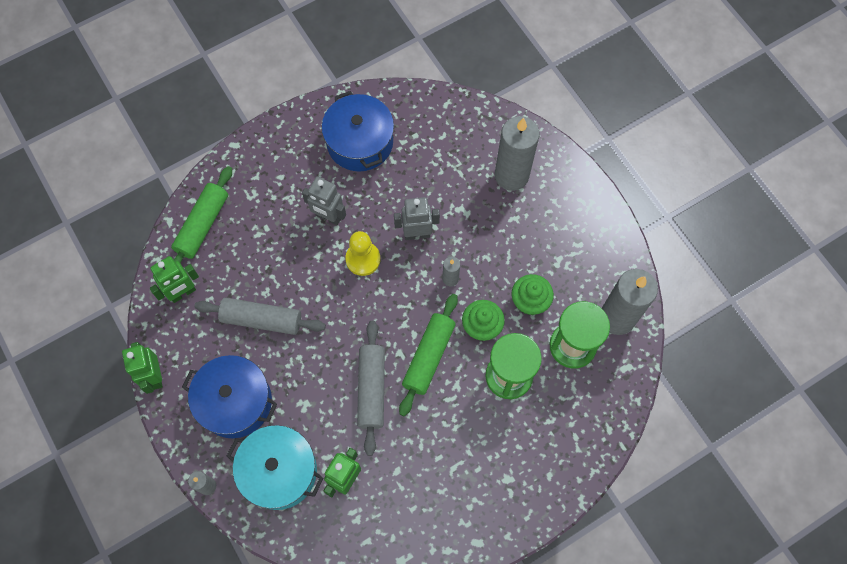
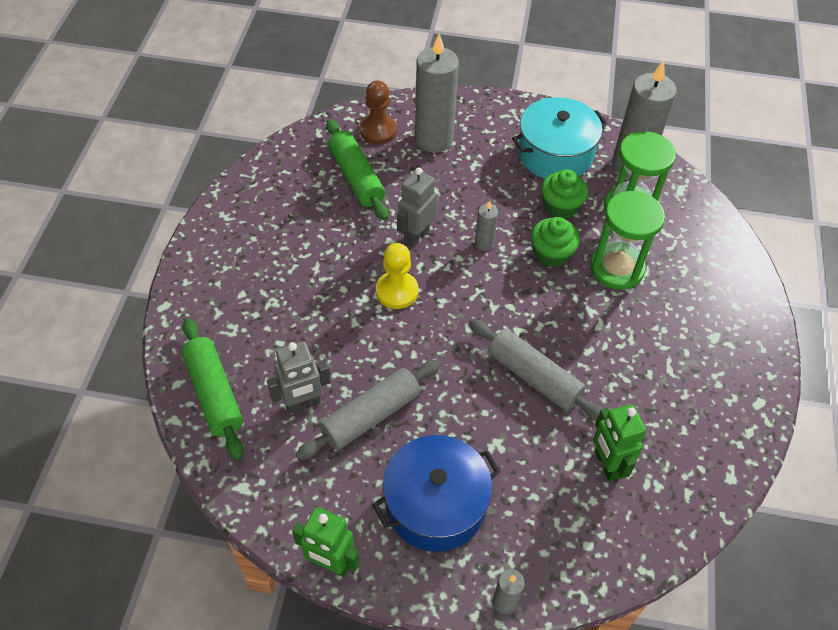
camera: 50 degrees left, 15 degrees down
(183, 293) = (267, 466): green robot -> none
(279, 471) = (548, 519): turquoise pot -> turquoise pot (555, 154)
(328, 217) = (326, 287): grey robot -> grey robot (303, 404)
(360, 142) = (281, 213): blue pot -> none
(429, 357) = (543, 311): green rolling pin -> green rolling pin (356, 177)
(485, 136) = (378, 130): none -> brown pawn

